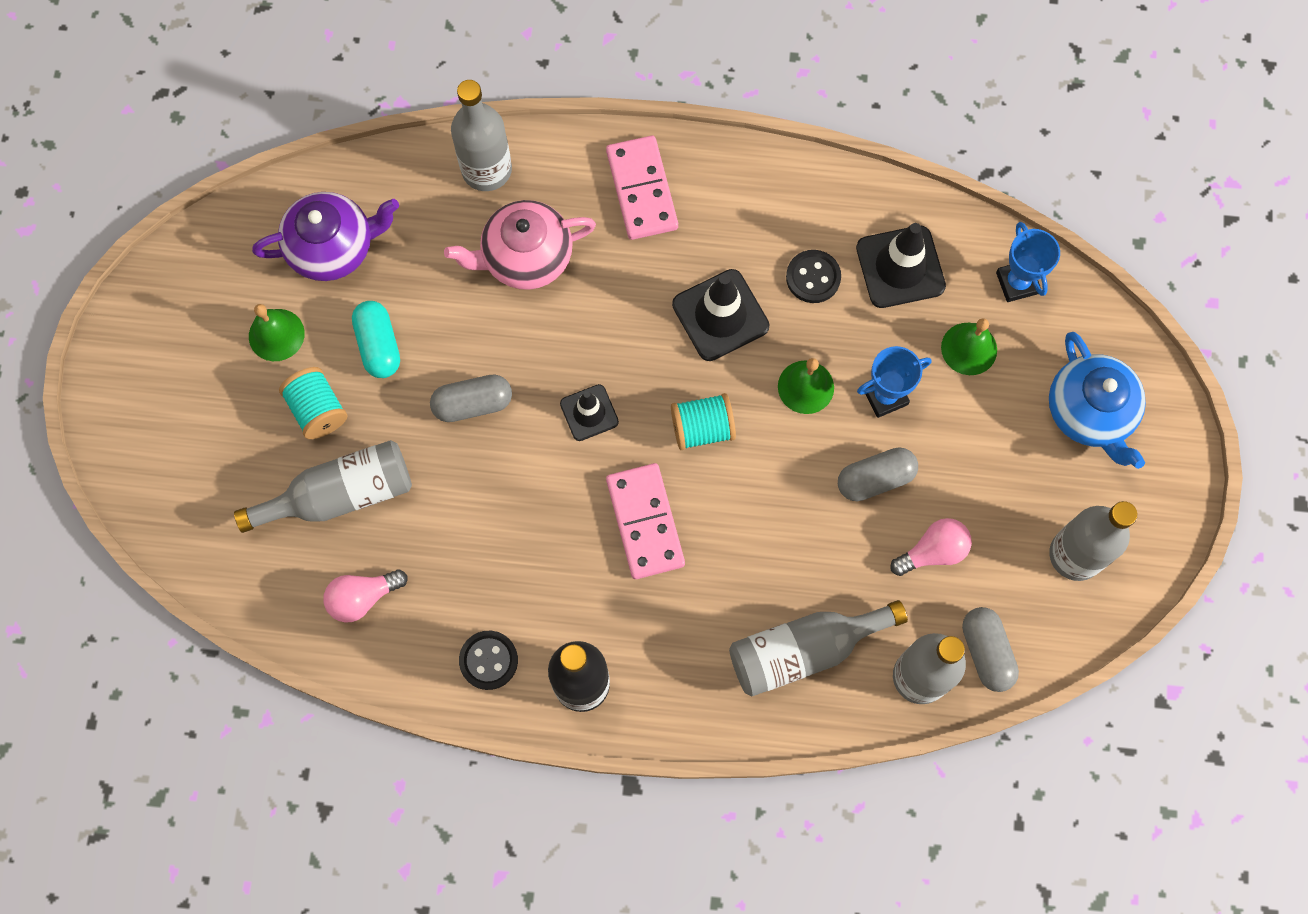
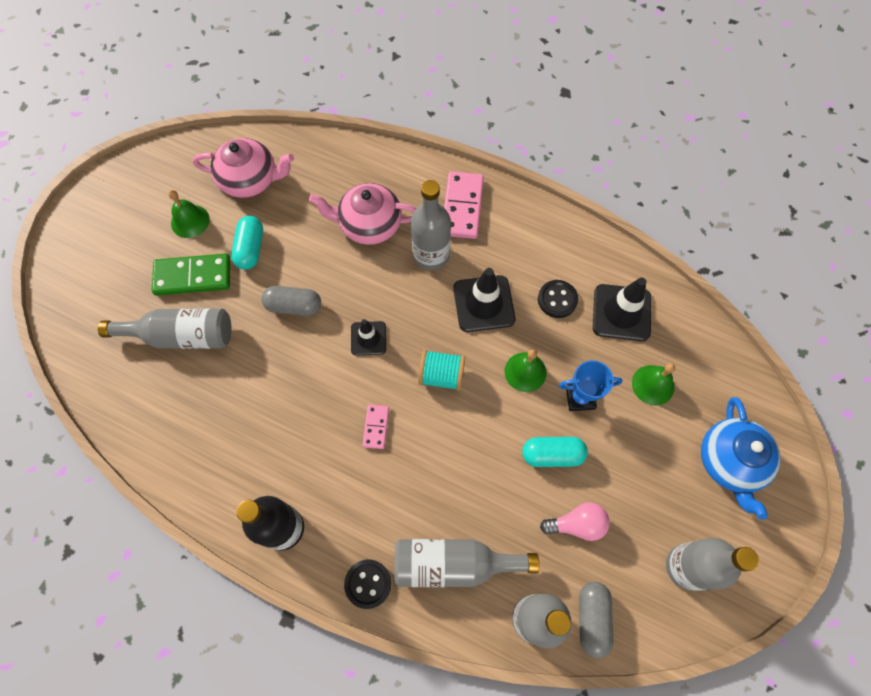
camera: 20 degrees right, 5 degrees down
(317, 410) = (193, 276): turquoise spool -> green domino
(333, 247) = (250, 180): purple teapot -> pink teapot
(363, 597) = (163, 410): pink light bulb -> none
(486, 170) = (367, 164): grey bottle -> grey bottle (431, 255)
(488, 660) = (226, 486): black button -> black button (368, 584)
(645, 522) = (376, 427): pink domino -> pink domino, size x0.53
(875, 479) = (552, 454): grey capsule -> turquoise capsule
(1017, 283) = (703, 351): blue trophy -> none

